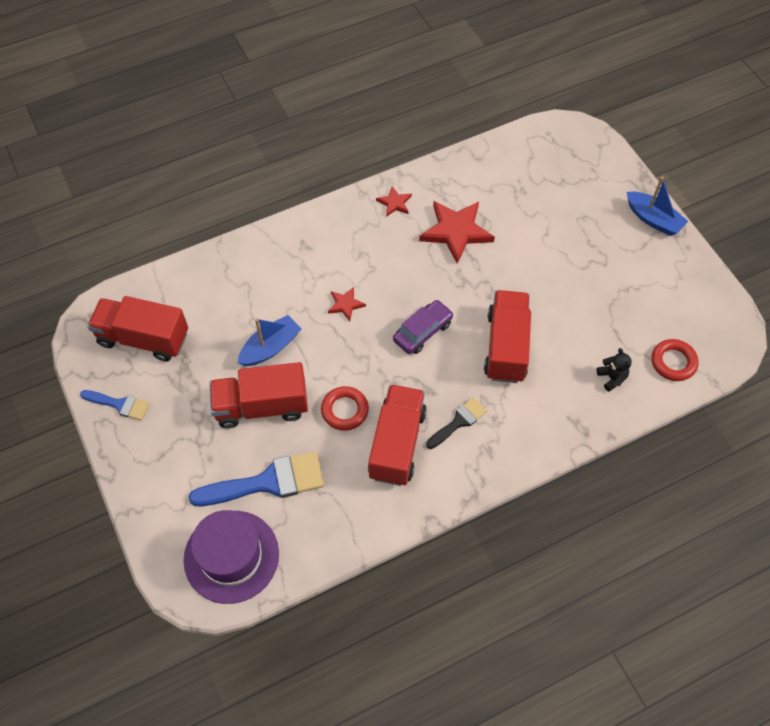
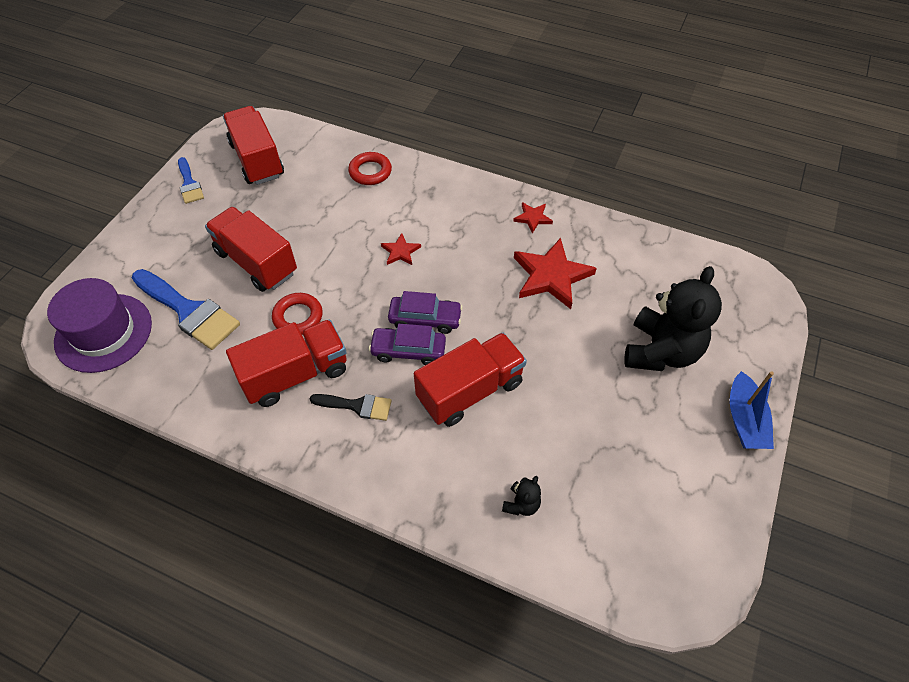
camera: 50 degrees right, 5 degrees down
(270, 347) = (315, 233): blue boat -> none
(440, 360) = (408, 351): none -> purple car
(570, 220) = (661, 351): none -> black teddy bear
(673, 362) = (595, 552): red ring -> red ring (370, 172)

